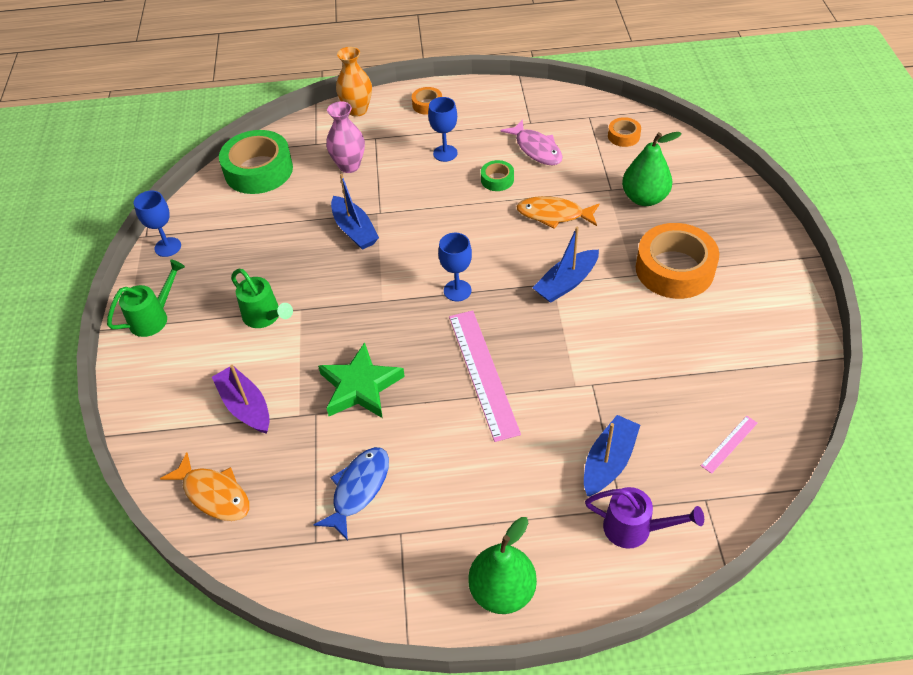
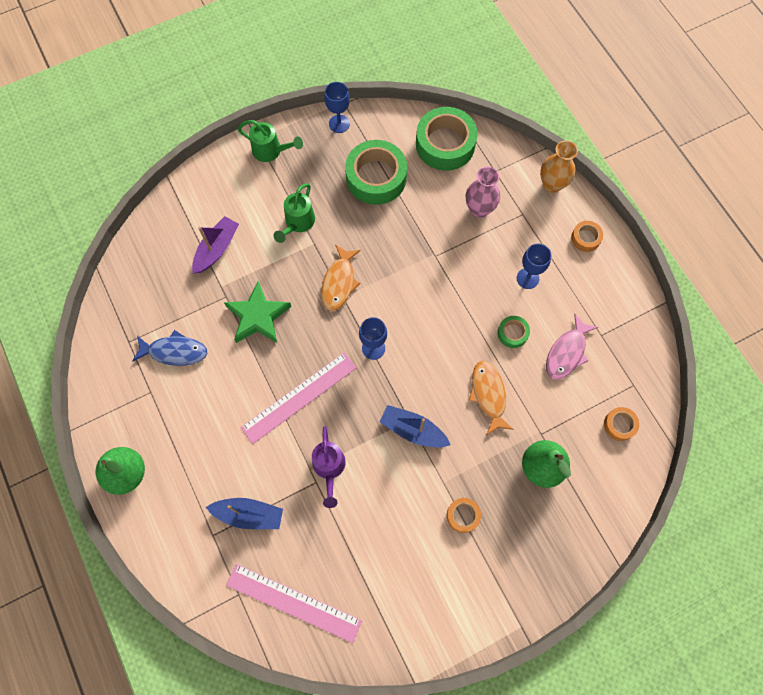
camera: 65 degrees right, 20 degrees up
(214, 494) = (144, 264): orange fish -> orange fish (339, 282)
(257, 234) = (376, 177): none -> green tape
(354, 230) = (408, 245): blue boat -> none
(634, 528) = (199, 549): purple watering can -> purple watering can (329, 468)
(674, 269) = (463, 515): orange tape -> orange tape, size x0.47
(729, 444) = (293, 602): pink ruler -> pink ruler, size x2.16

